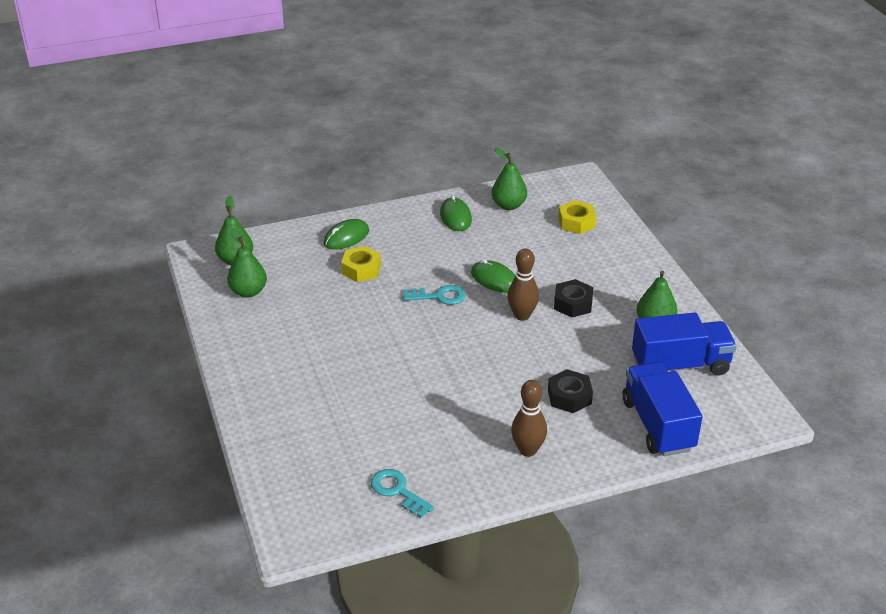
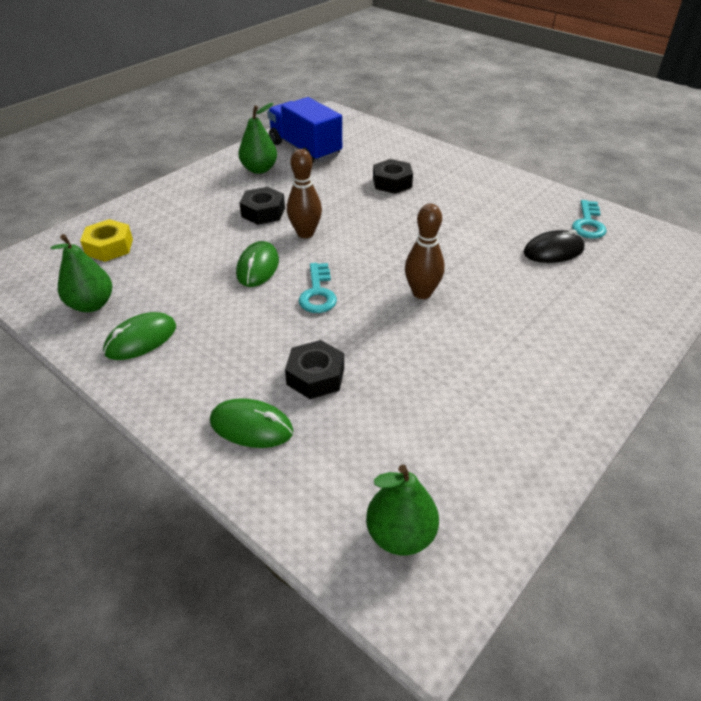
camera: 120 degrees left, 5 degrees up
(248, 292) = (455, 470): green pear -> none
(361, 269) = (315, 376): yellow nut -> black nut
(381, 442) = (553, 251): none -> black mouse
(439, 296) = (318, 293): turquoise key -> turquoise key turned 150 degrees counterclockwise
(528, 450) = (471, 184): brown bowling pin -> brown bowling pin (422, 293)
(658, 425) = (383, 144): blue truck -> none

